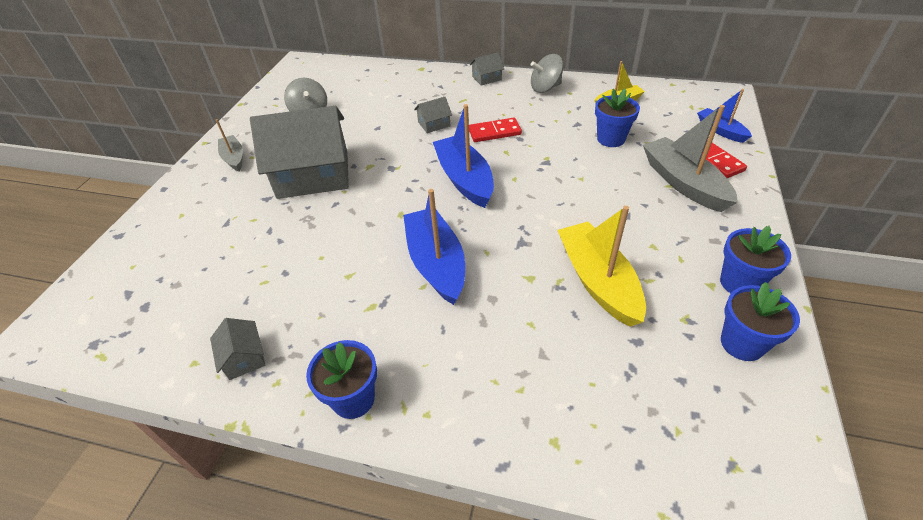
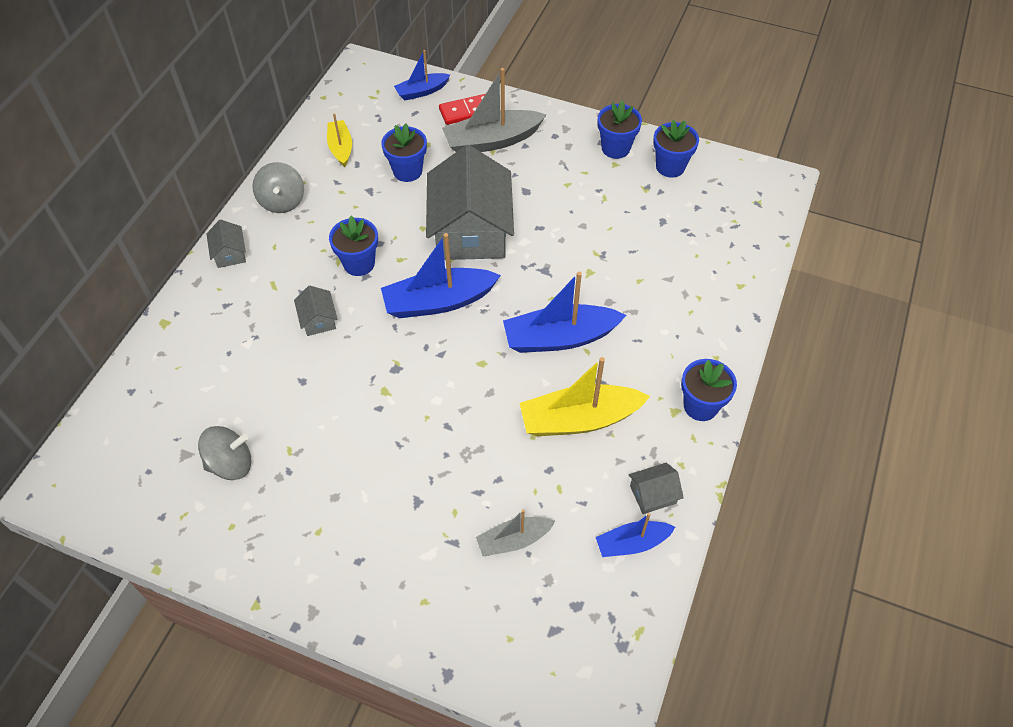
camera: 85 degrees left, 10 degrees up
(193, 343) = (632, 543): none -> blue boat
(234, 158) = (313, 554): grey boat -> grey boat (513, 540)
(313, 174) = (384, 451): grey house -> grey house (470, 230)
(494, 132) = (359, 263): red domino -> blue flower pot
(597, 281) = (600, 228): yellow boat -> yellow boat (579, 419)

